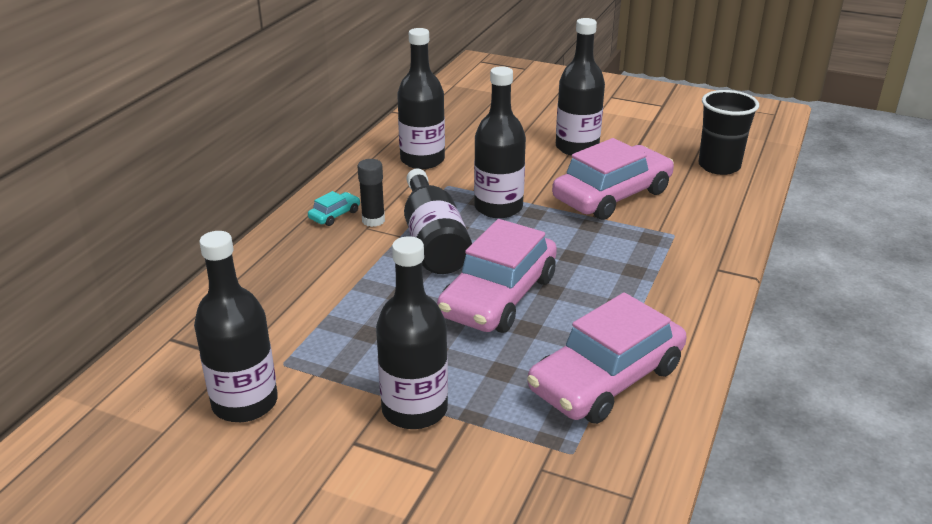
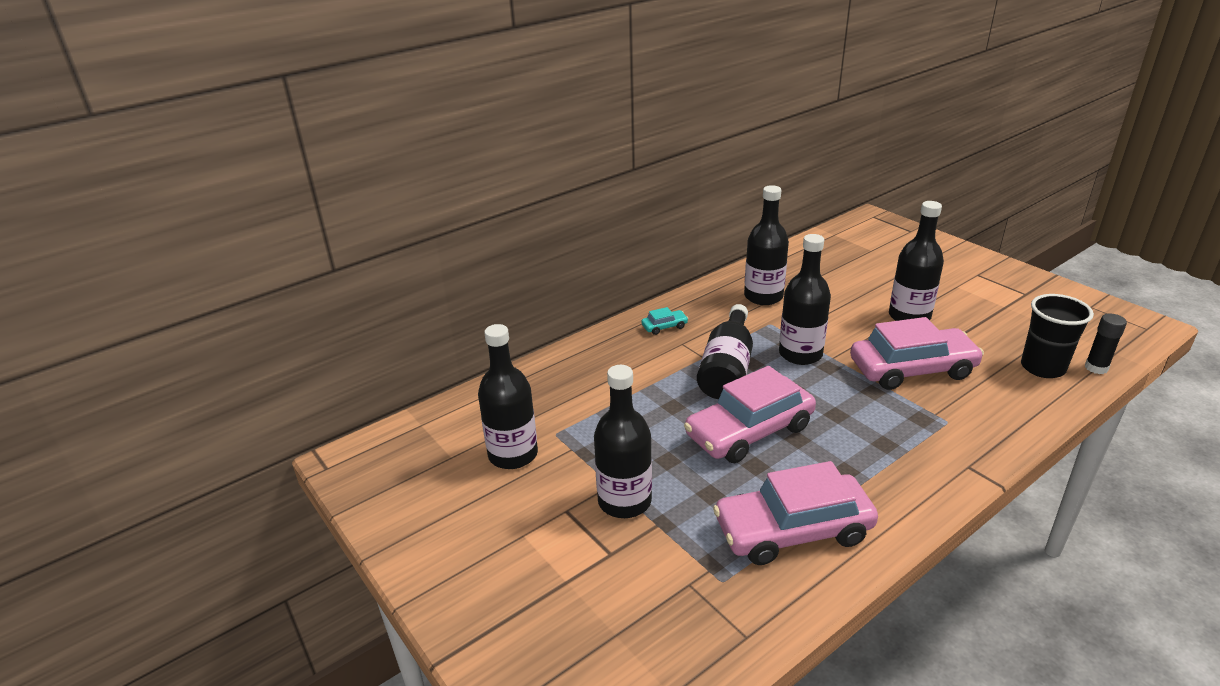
camera: 30 degrees right, 0 degrees up
(373, 220) = (691, 339): black glue stick -> black glue stick (1096, 368)

